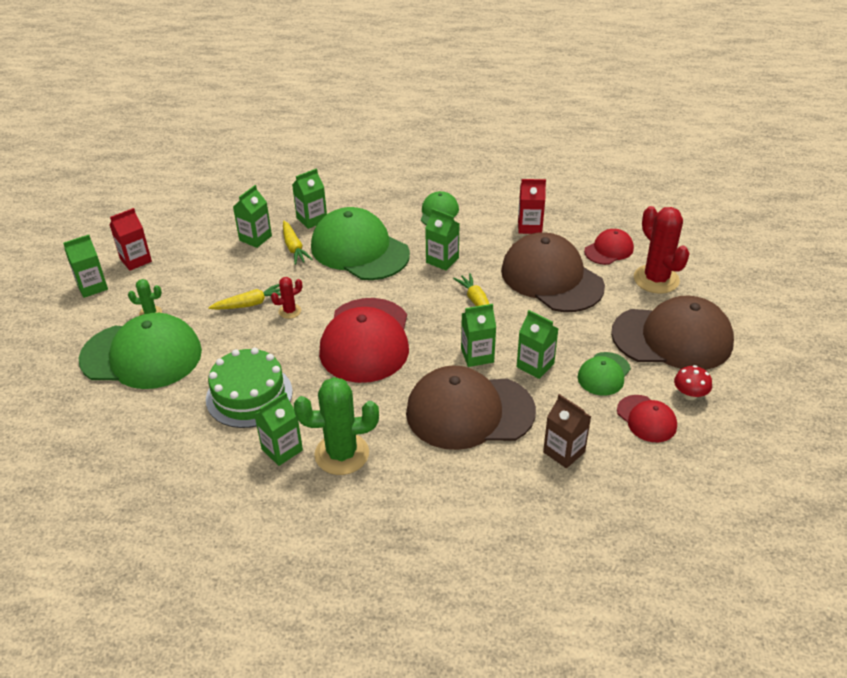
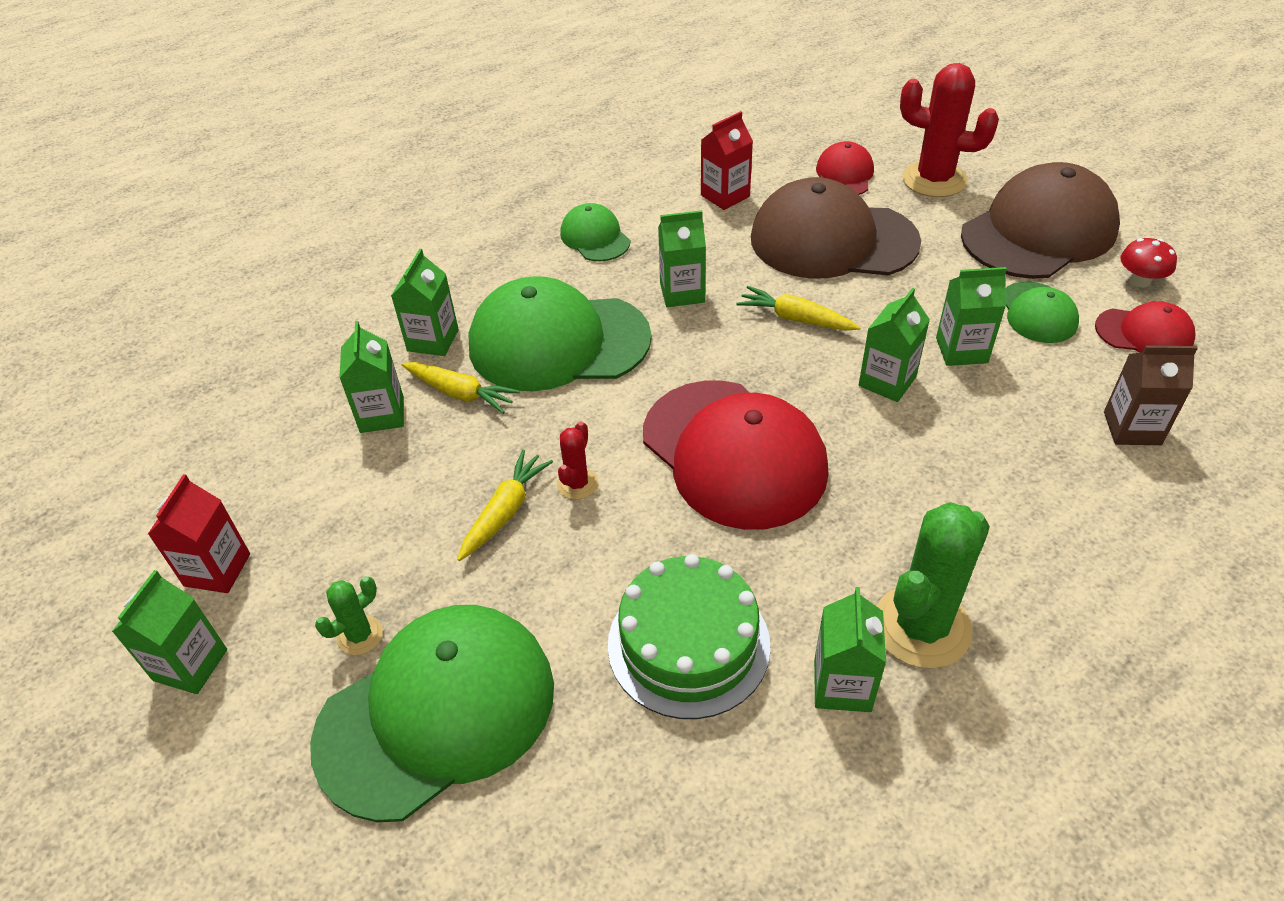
camera: 40 degrees left, 5 degrees up
(469, 412) = (977, 455): brown cap -> none

